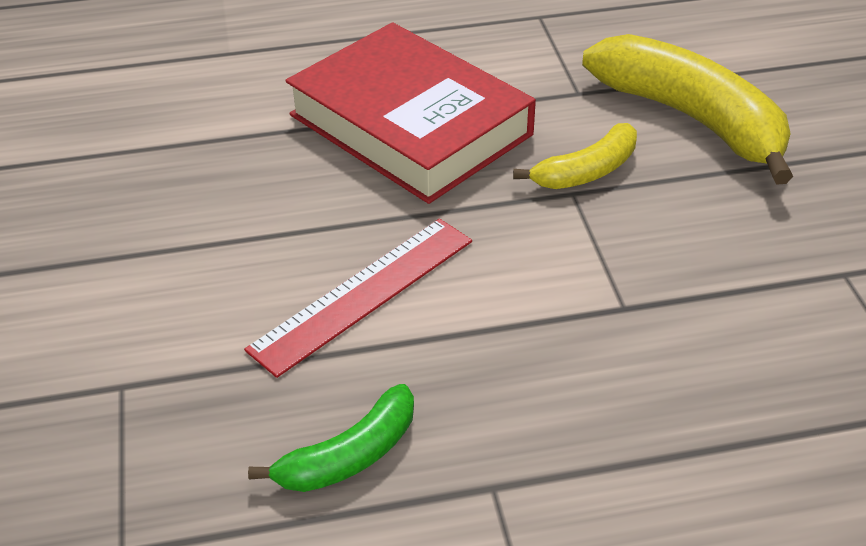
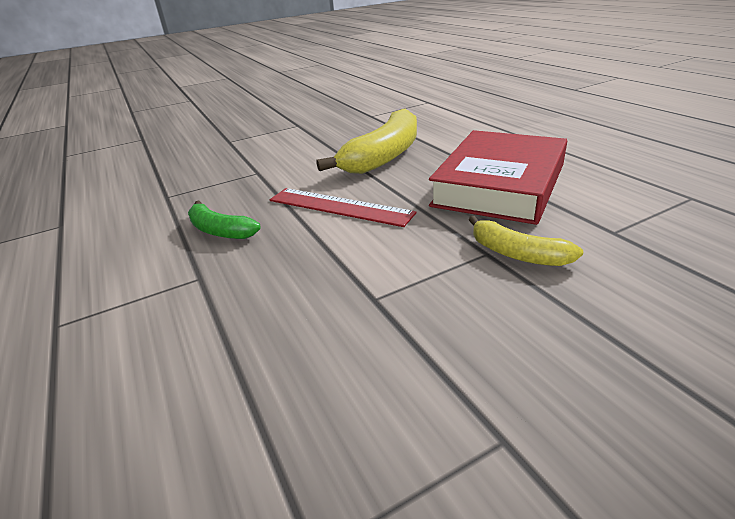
camera: 75 degrees right, 10 degrees down
(691, 118) = (653, 293): yellow banana -> yellow banana (384, 156)

